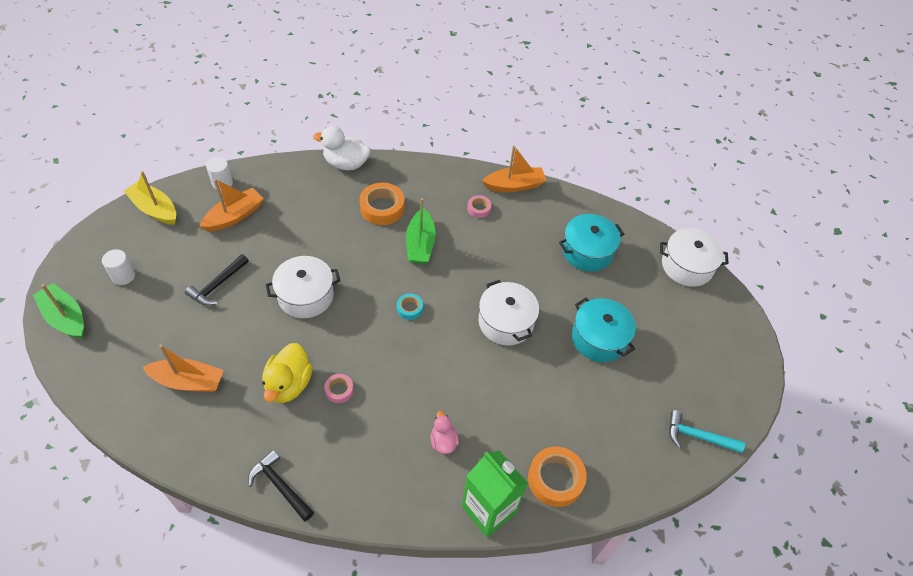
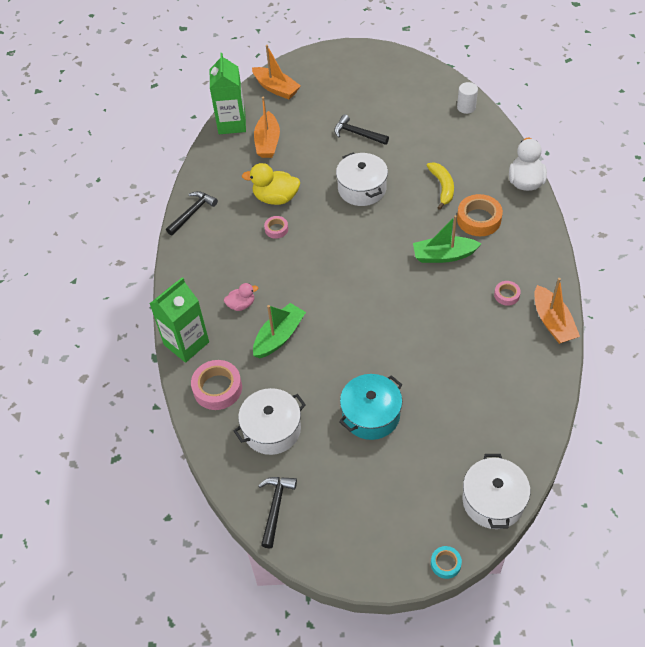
camera: 90 degrees right, 0 degrees up
(65, 317) = (307, 65): green boat -> green boat (279, 336)
(123, 276) = (351, 81): white cylinder -> none
(133, 420) = (232, 124): none -> green carton
(155, 209) = (422, 77): yellow boat -> none
(234, 216) = (432, 124): orange boat -> orange boat (276, 88)
(329, 226) = (442, 187): none -> yellow banana
(409, 308) = (367, 260): turquoise tape -> turquoise tape (445, 563)
(506, 322) = (371, 334): white pot -> white pot (272, 429)
(555, 479) = (217, 388): orange tape -> pink tape
(587, 251) = (481, 398): turquoise pot -> none
(698, 436) = (275, 507): turquoise hammer -> black hammer

